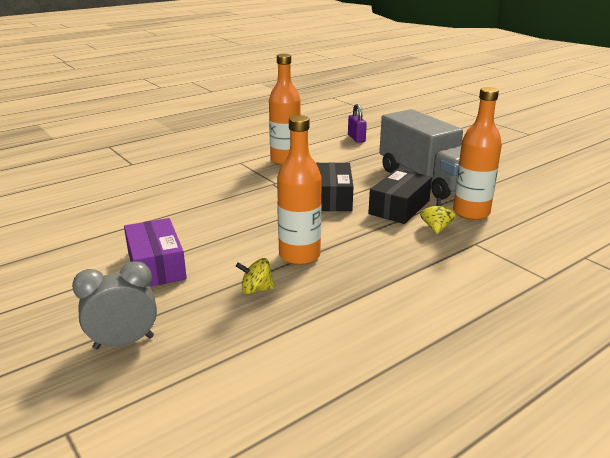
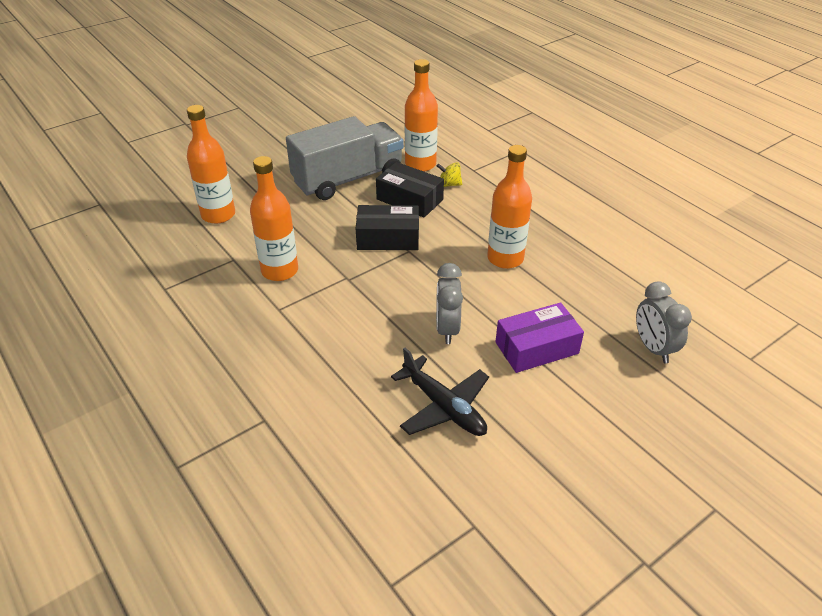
camera: 90 degrees left, 15 degrees up
(107, 220) = (444, 407): none -> black plane
(197, 223) = (447, 329): none -> grey clock
(256, 289) = (563, 281): yellow spinning top -> none
(356, 138) = (218, 215): purple padlock -> orange bottle

